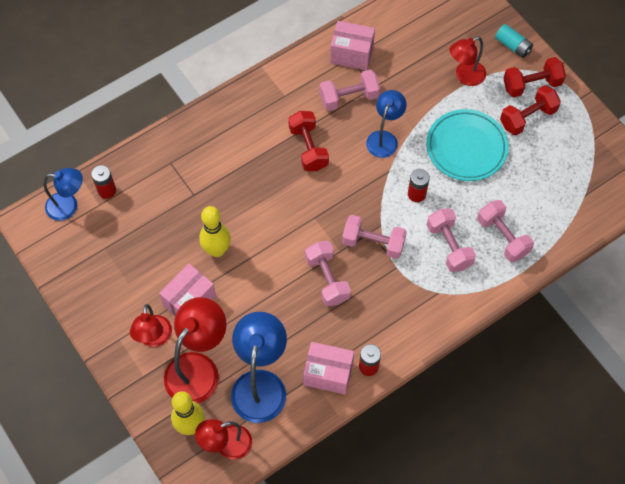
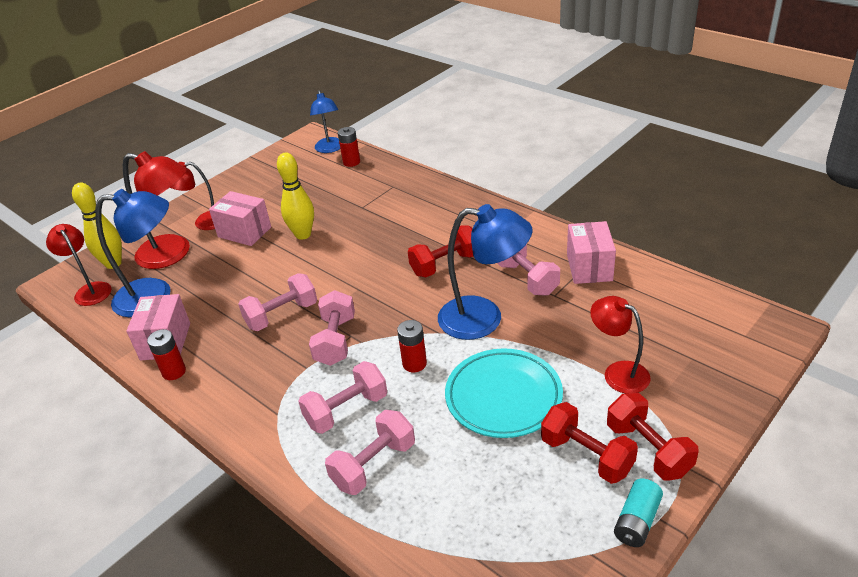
camera: 80 degrees right, 25 degrees down
(384, 138) = (484, 319): blue lamp -> blue lamp, size x1.58
(513, 46) = (704, 414): turquoise battery -> turquoise battery (637, 521)

